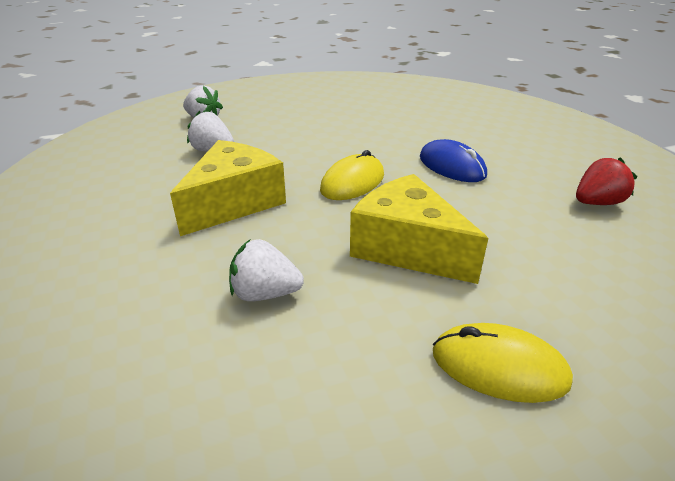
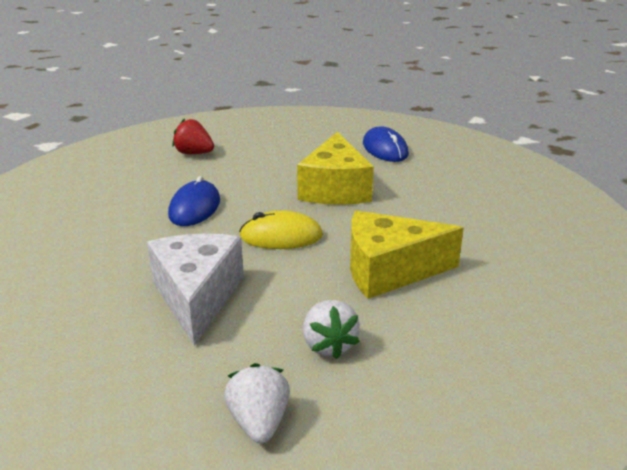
camera: 130 degrees left, 5 degrees down
(265, 294) = (442, 210): white strawberry -> none
(321, 134) = (197, 297): none -> white cheese
(499, 367) = (385, 149): yellow mouse -> blue mouse

